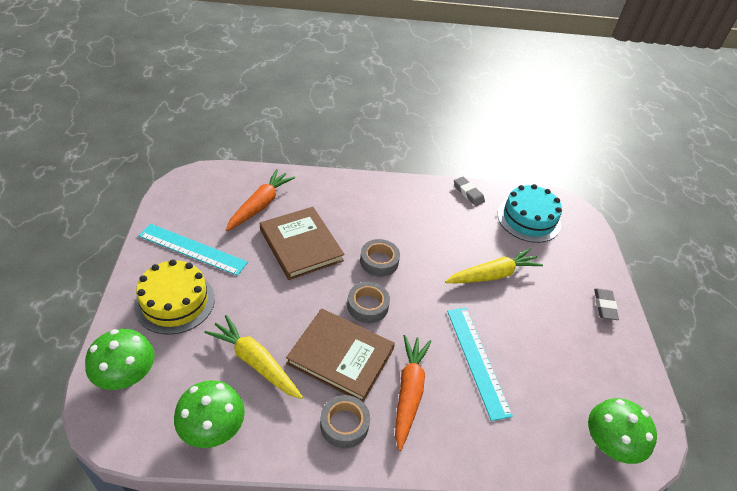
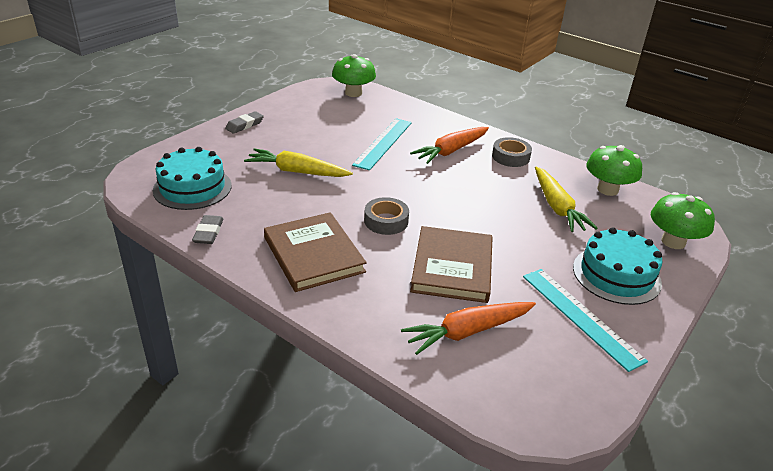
camera: 140 degrees left, 10 degrees down
(175, 302) = (616, 275): yellow cake -> turquoise cake
(341, 356) = (484, 183): brown book -> brown book (313, 255)
(367, 306) = (432, 199): grey tape -> none

